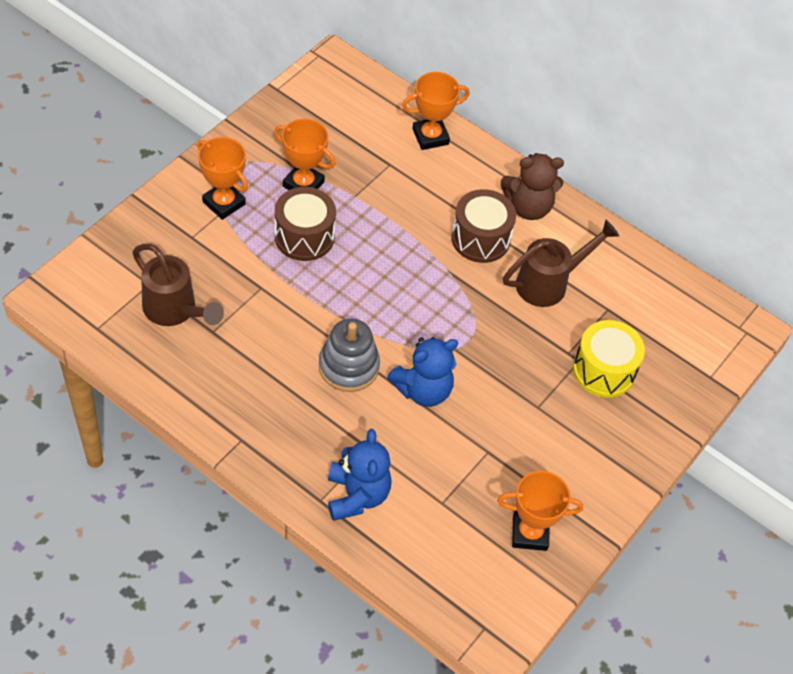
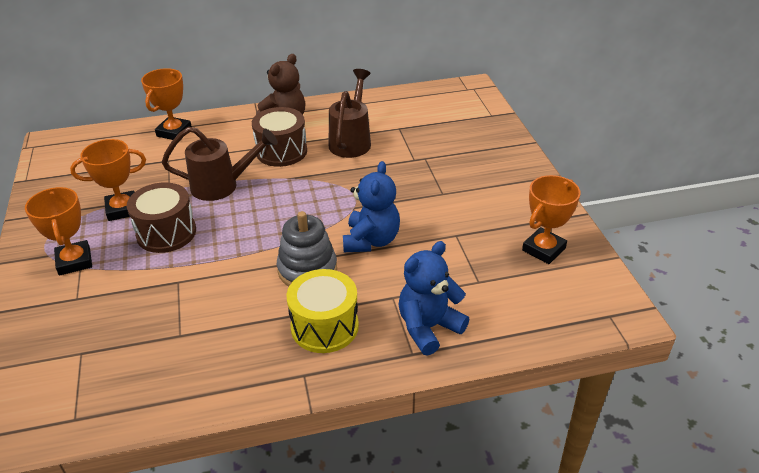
camera: 45 degrees left, 15 degrees down
(175, 311) = (129, 349): brown watering can -> brown watering can (222, 186)
(224, 203) = (74, 261): orange trophy -> orange trophy turned 75 degrees clockwise
(357, 495) = (428, 327): blue teddy bear -> blue teddy bear turned 75 degrees counterclockwise
(603, 370) = (443, 152): yellow drum -> yellow drum (324, 326)

